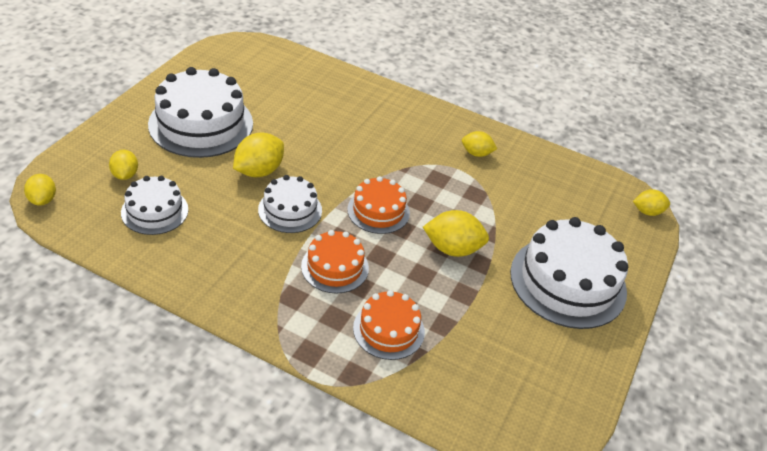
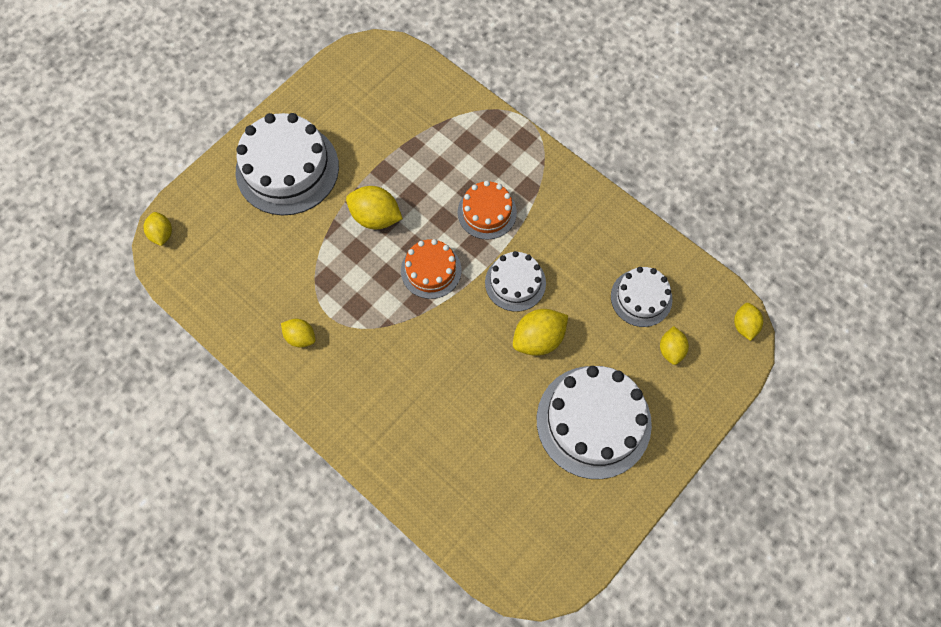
camera: 160 degrees left, 25 degrees up
(388, 330) = (457, 147): orange cake -> none
(647, 212) = (162, 234): yellow lemon -> yellow lemon turned 60 degrees clockwise

